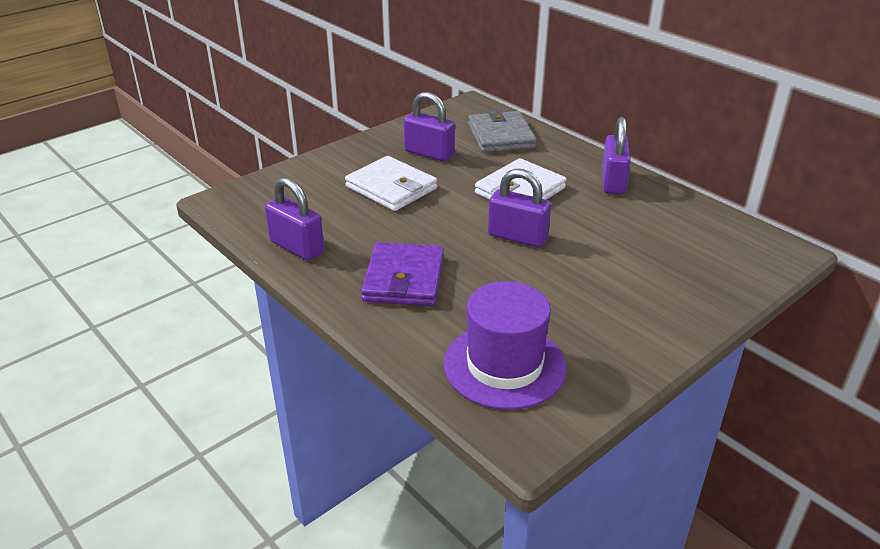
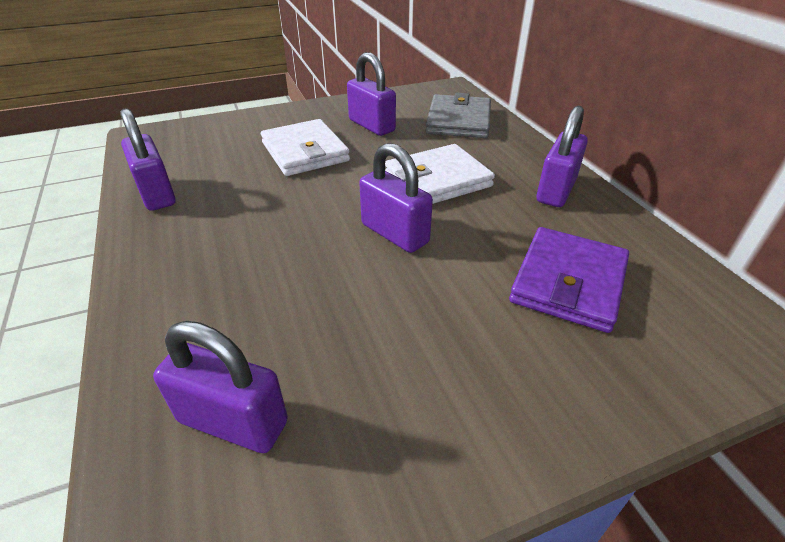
camera: 20 degrees right, 5 degrees up
(404, 279) = (225, 255): purple wallet -> purple wallet (568, 282)
(504, 365) = (233, 421): purple hat -> purple padlock

